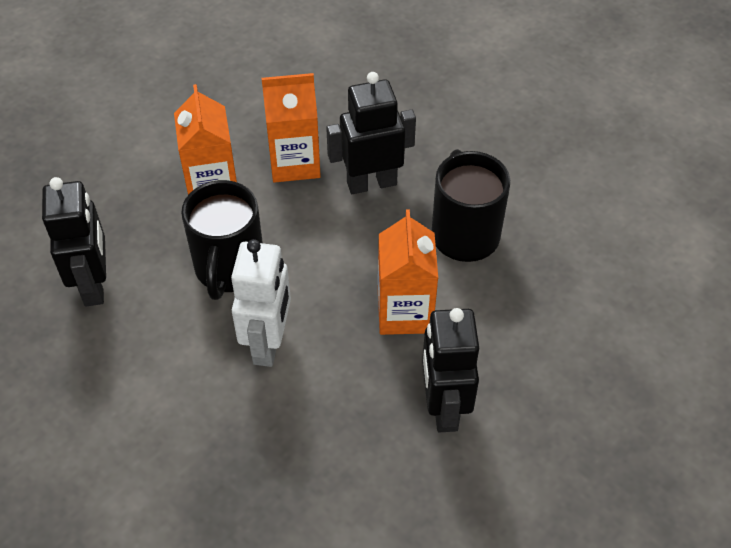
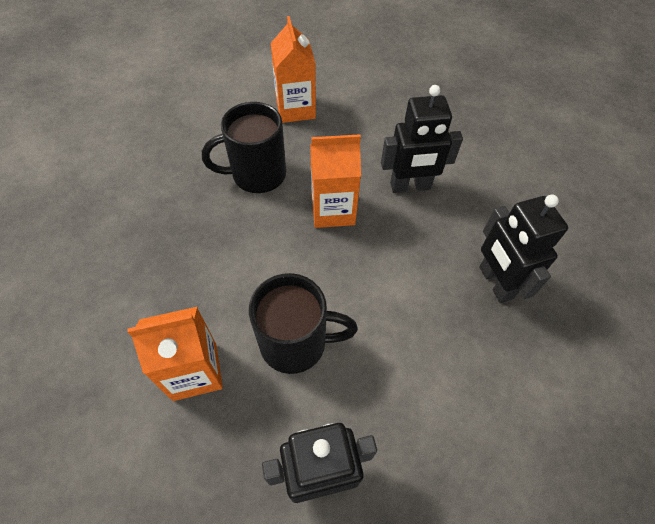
camera: 95 degrees left, 5 degrees up
(268, 343) = (372, 302): white robot -> none
(294, 163) = (168, 299): orange carton -> orange carton (295, 109)
(371, 183) = (200, 237): black robot -> black robot (495, 282)

